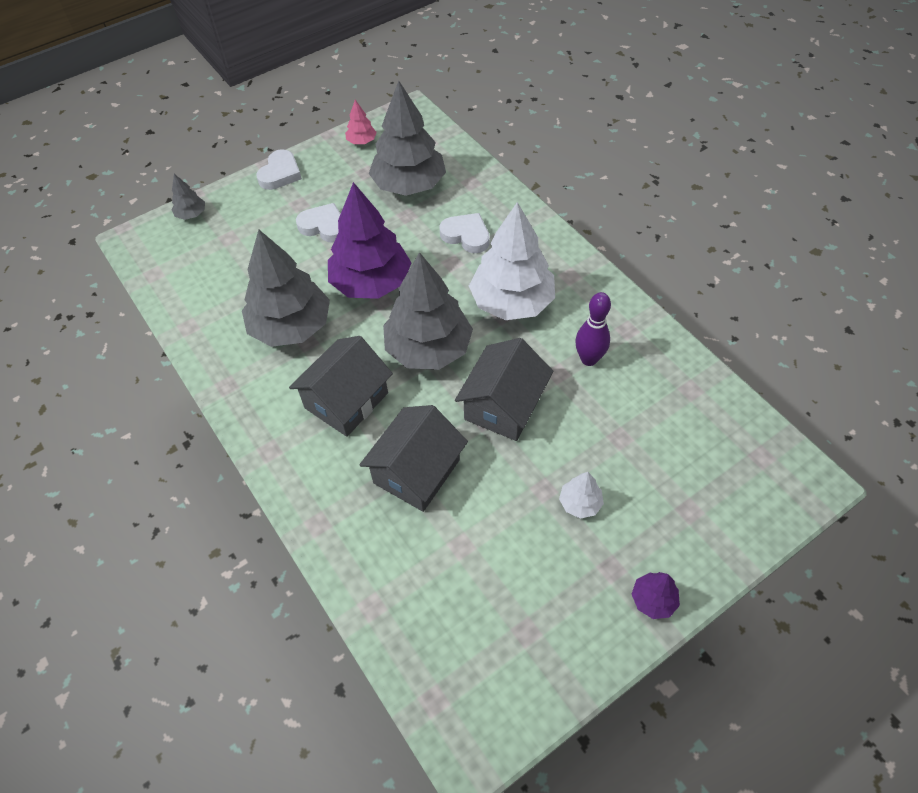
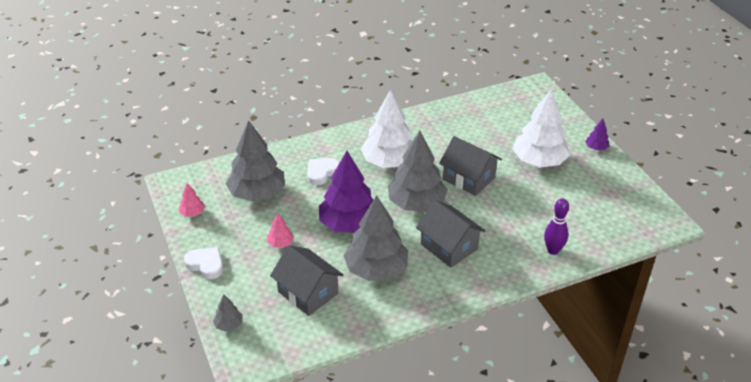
camera: 80 degrees left, 15 degrees down
(324, 226) = (280, 243): white heart -> pink tree
(417, 471) = (509, 221): grey house -> grey house (308, 292)
(580, 503) = (539, 161): white tree -> white tree, size x2.30
(589, 359) = (443, 139): purple bowling pin -> purple bowling pin (553, 250)

